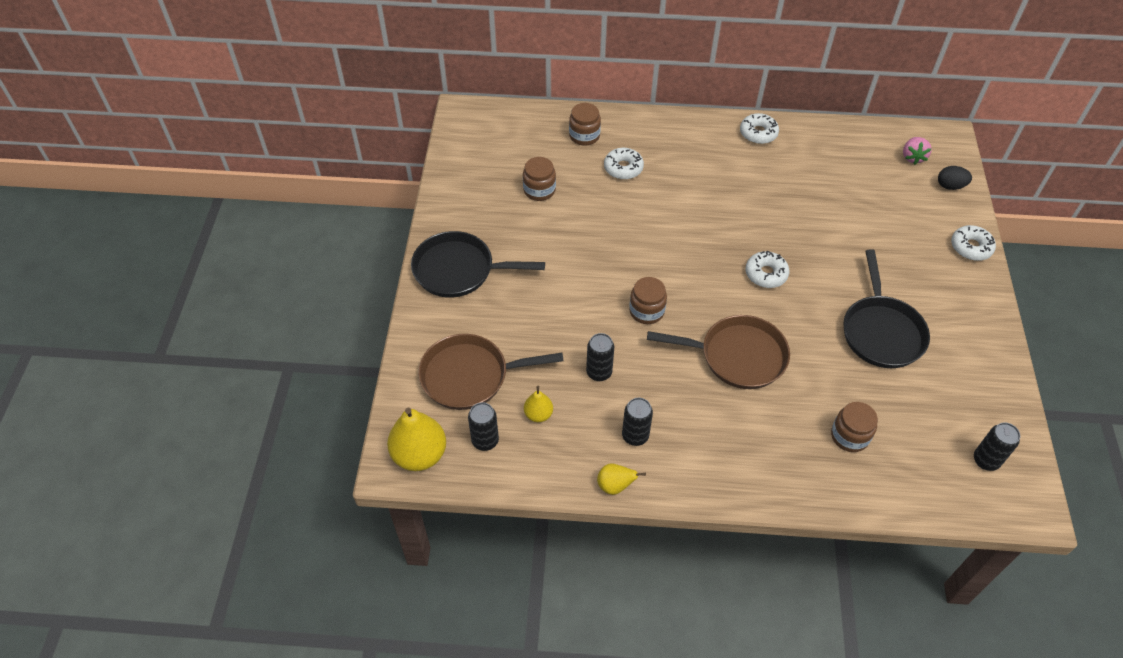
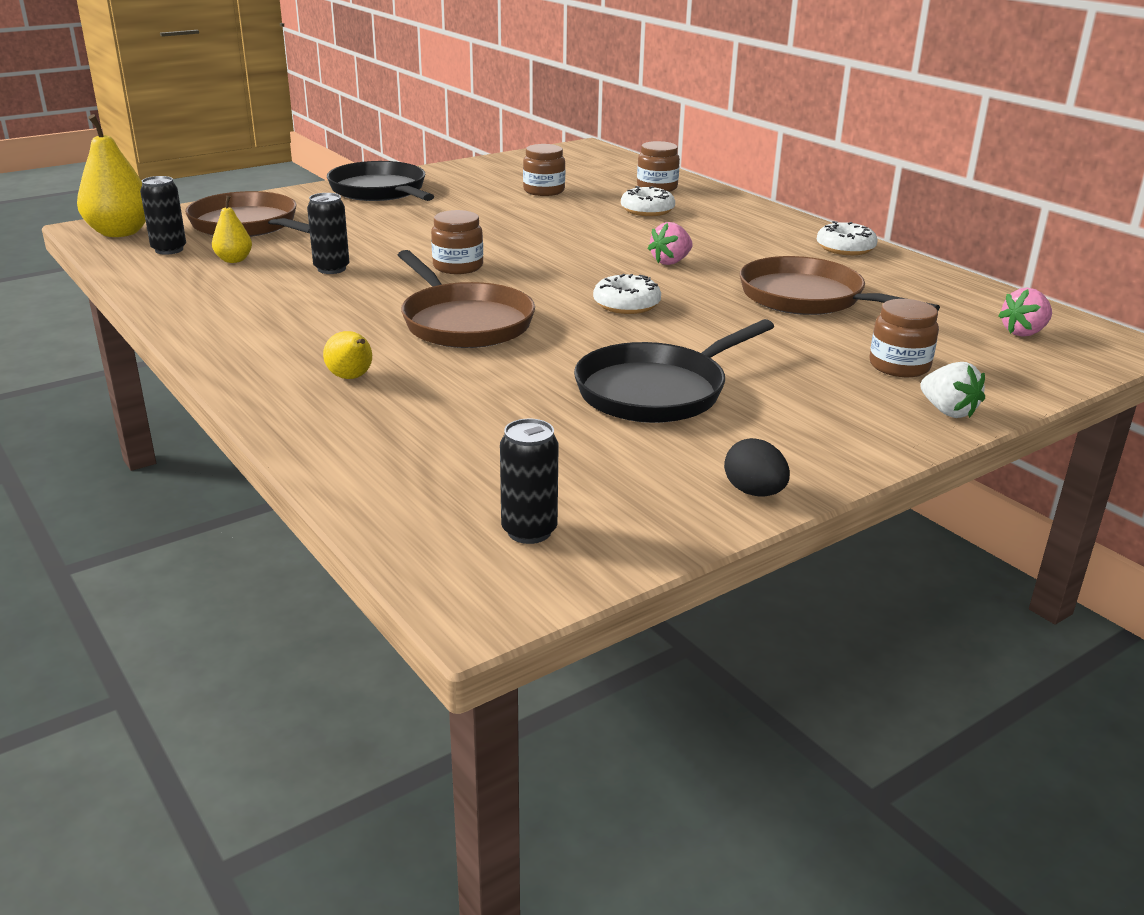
camera: 50 degrees right, 25 degrees down
(615, 486) = (173, 313): yellow pear -> yellow pear (351, 378)
(635, 436) = (261, 305): black can -> none
(718, 215) = (671, 262): none -> pink strawberry
(814, 199) = (808, 298): none -> brown pan
(849, 436) = (428, 417): brown jar -> brown jar (899, 366)
(950, 186) = (1033, 368): black egg -> black egg (754, 492)
(971, 247) = (947, 411): white donut -> white strawberry

